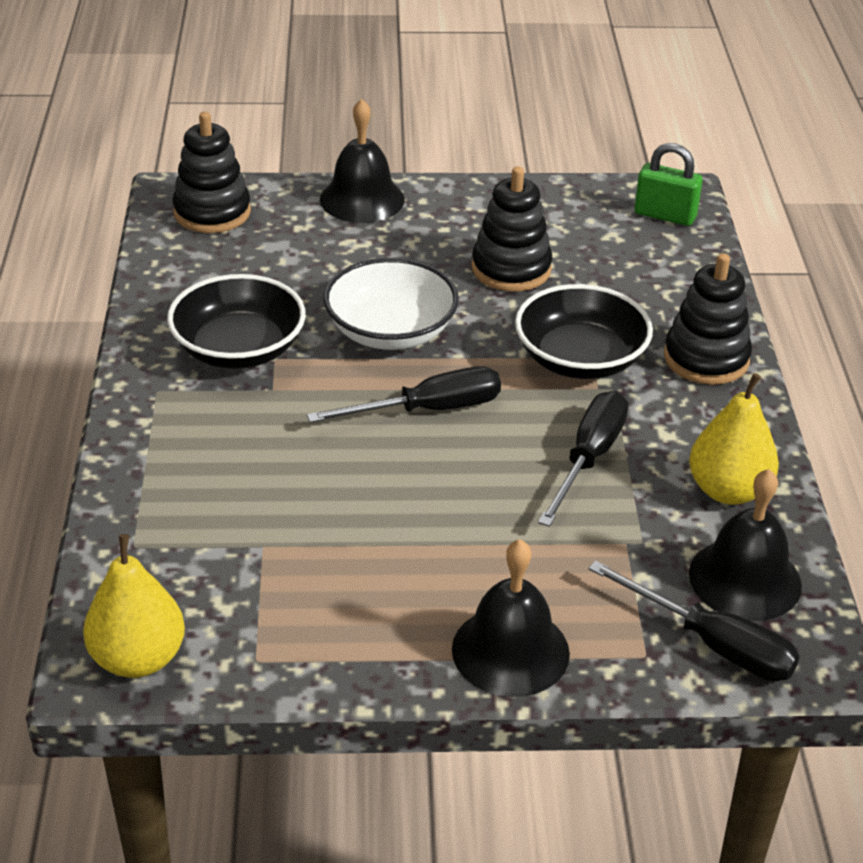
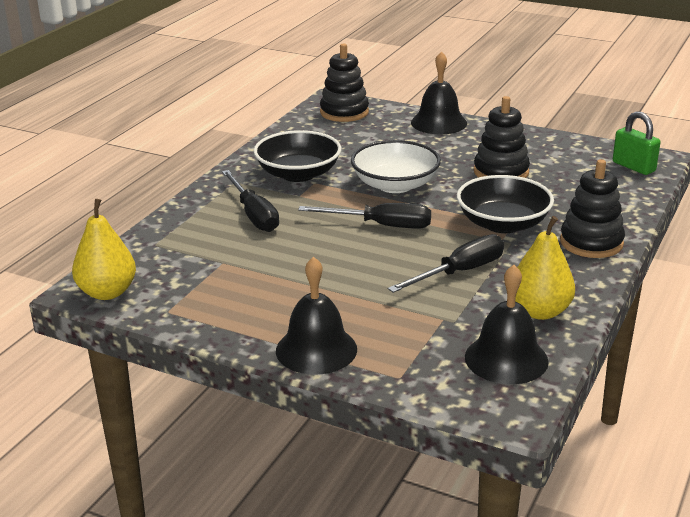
camera: 30 degrees right, 10 degrees down
(712, 644) = (450, 384): black screwdriver -> black screwdriver (253, 215)

